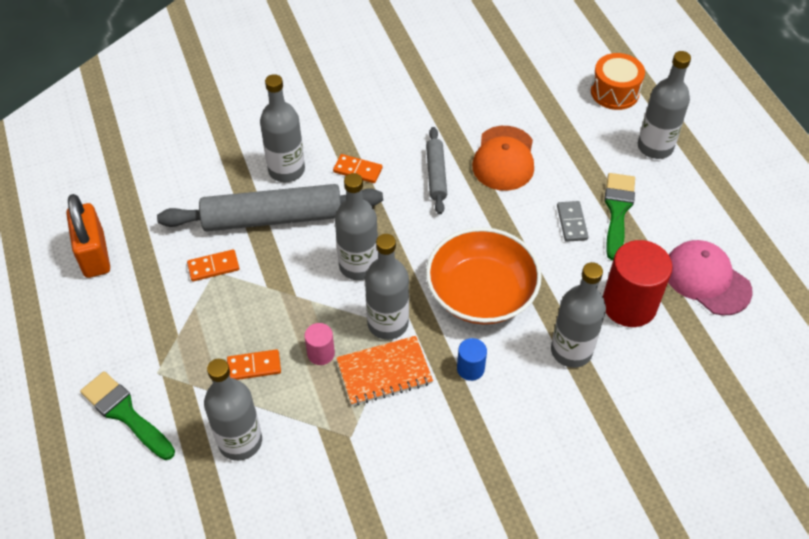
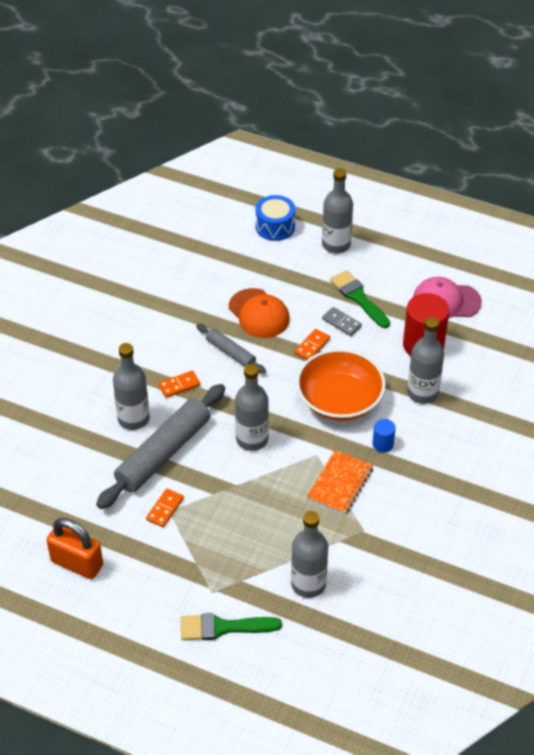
camera: 45 degrees left, 5 degrees down
(254, 366) = (264, 541): orange domino -> orange domino (312, 346)
(321, 353) = (292, 503): pink cylinder -> none
(388, 323) = (309, 457): grey bottle -> none
(614, 92) = (275, 227): orange drum -> blue drum

